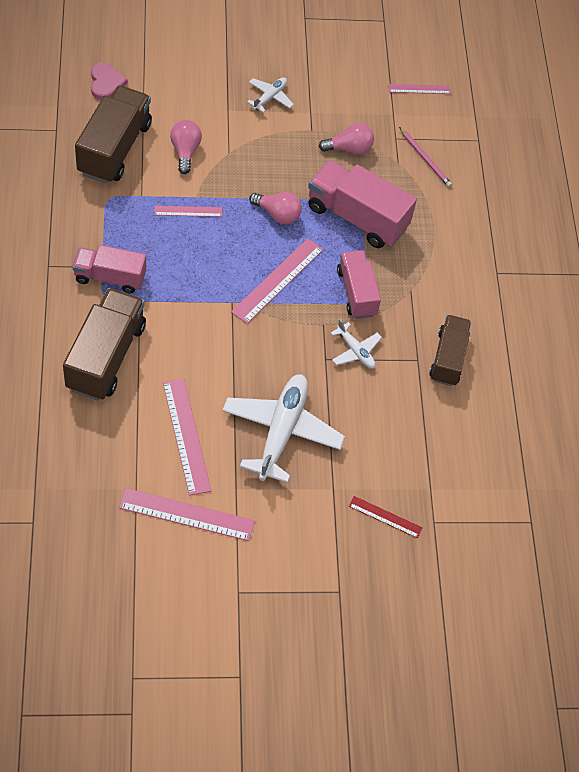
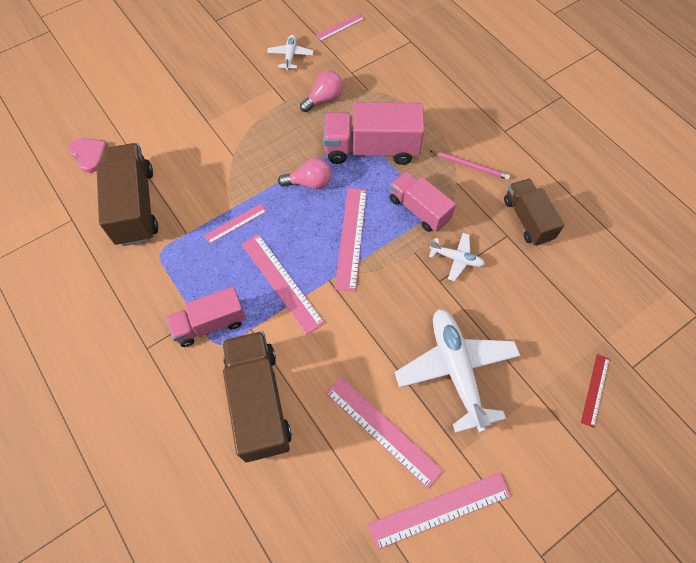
camera: 25 degrees left, 5 degrees up
(185, 151) = (197, 174): pink light bulb -> none
(191, 280) = (281, 282): none -> pink ruler
(270, 97) = (233, 93): white plane -> white plane (290, 56)
(385, 517) = (595, 390): red ruler -> red ruler turned 60 degrees counterclockwise
(425, 159) = (385, 75): pink pencil -> pink pencil (470, 166)

